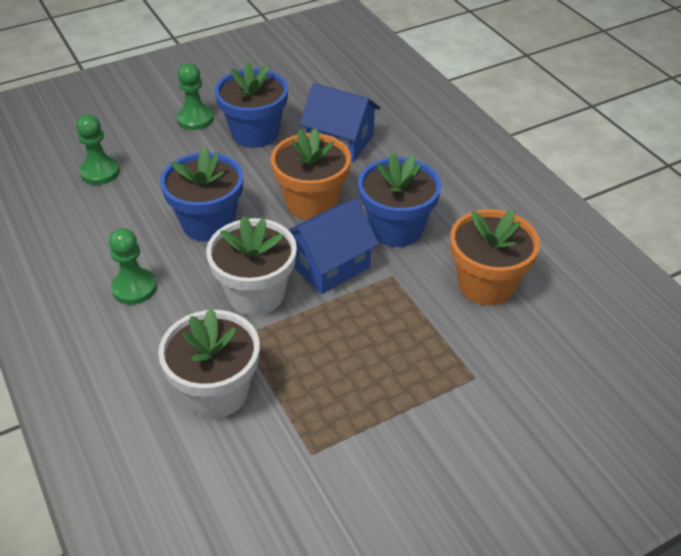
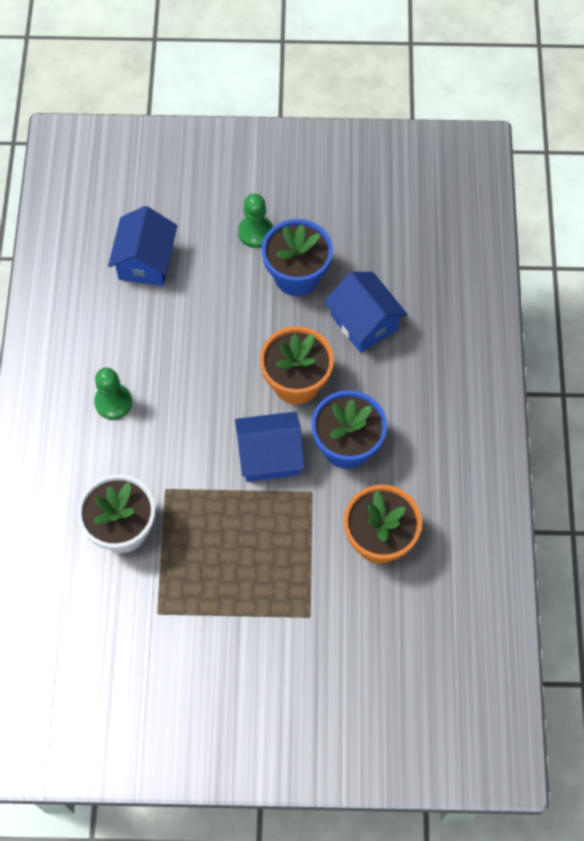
camera: 30 degrees right, 20 degrees up
(100, 172) = (146, 261): green pawn -> blue house
(208, 223) = (201, 363): blue flower pot -> none
(256, 294) = (198, 455): white flower pot -> none

